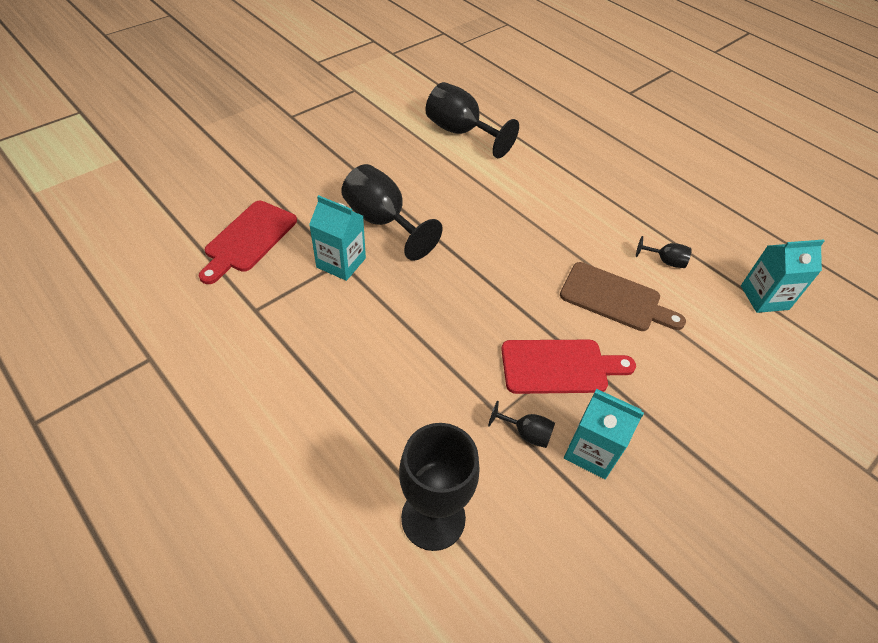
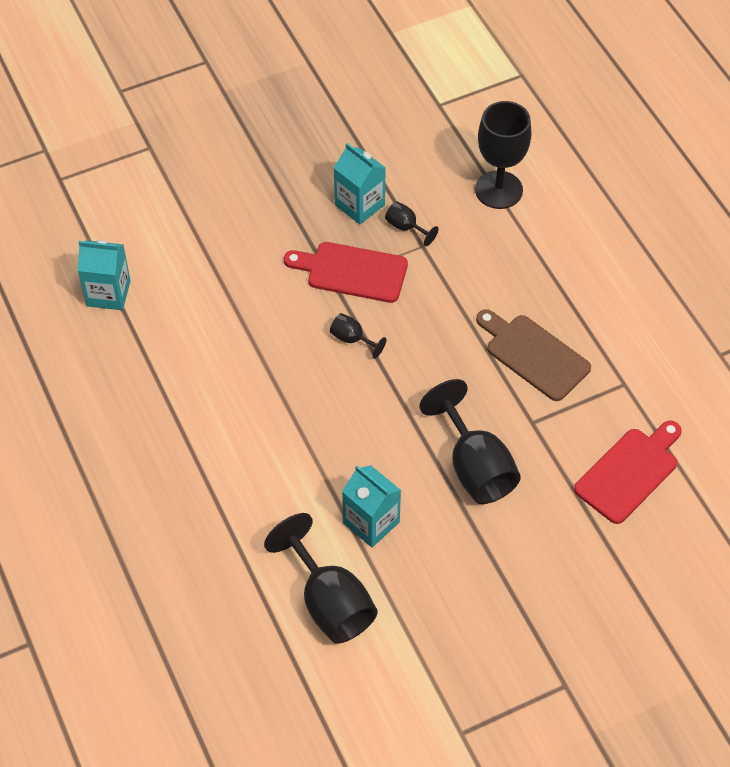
camera: 160 degrees left, 5 degrees up
(341, 263) = (531, 421): turquoise carton -> turquoise carton (371, 522)
(615, 299) = (262, 323): brown cutting board -> brown cutting board (534, 355)
(665, 261) = (181, 352): black goblet -> black goblet (352, 339)

